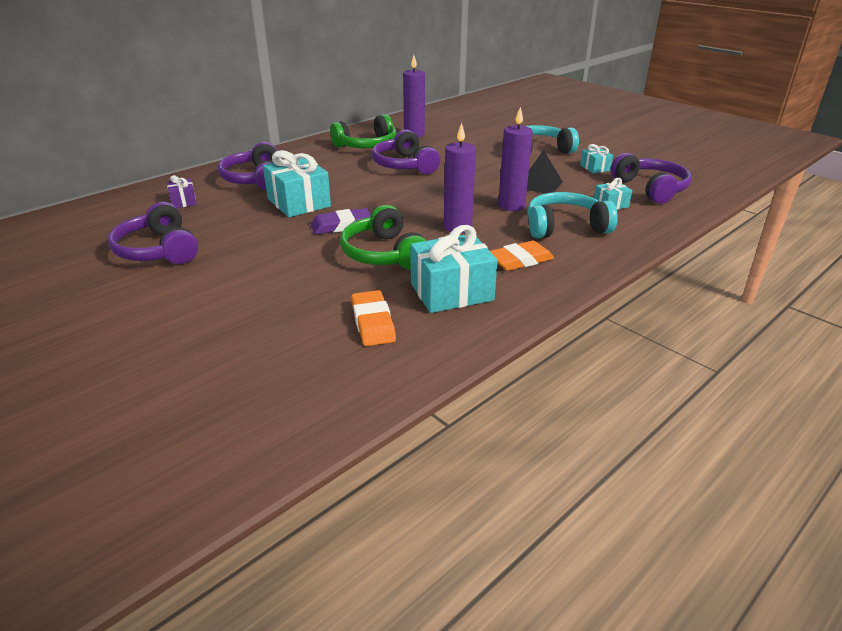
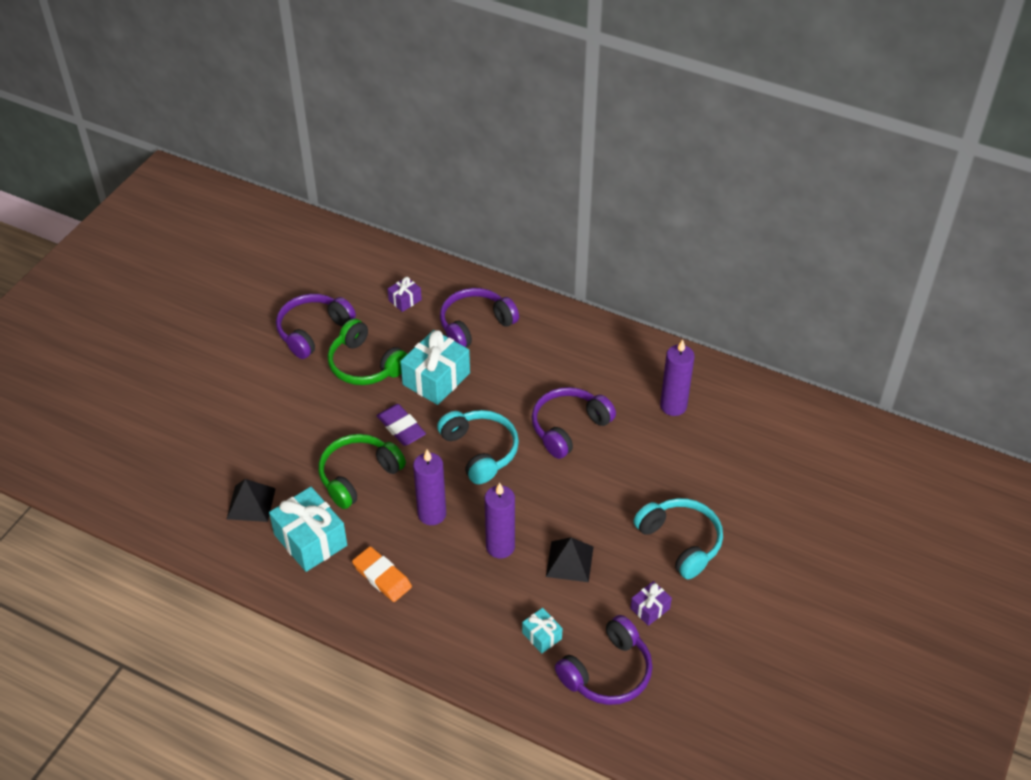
camera: 70 degrees right, 15 degrees up
(367, 145) = (613, 375): green headphones -> green headphones (365, 365)
(373, 322) = (251, 503): orange eraser -> black pyramid
(565, 227) = (466, 601): turquoise headphones -> turquoise headphones (480, 451)
(595, 168) = (650, 608): turquoise gift -> purple gift

